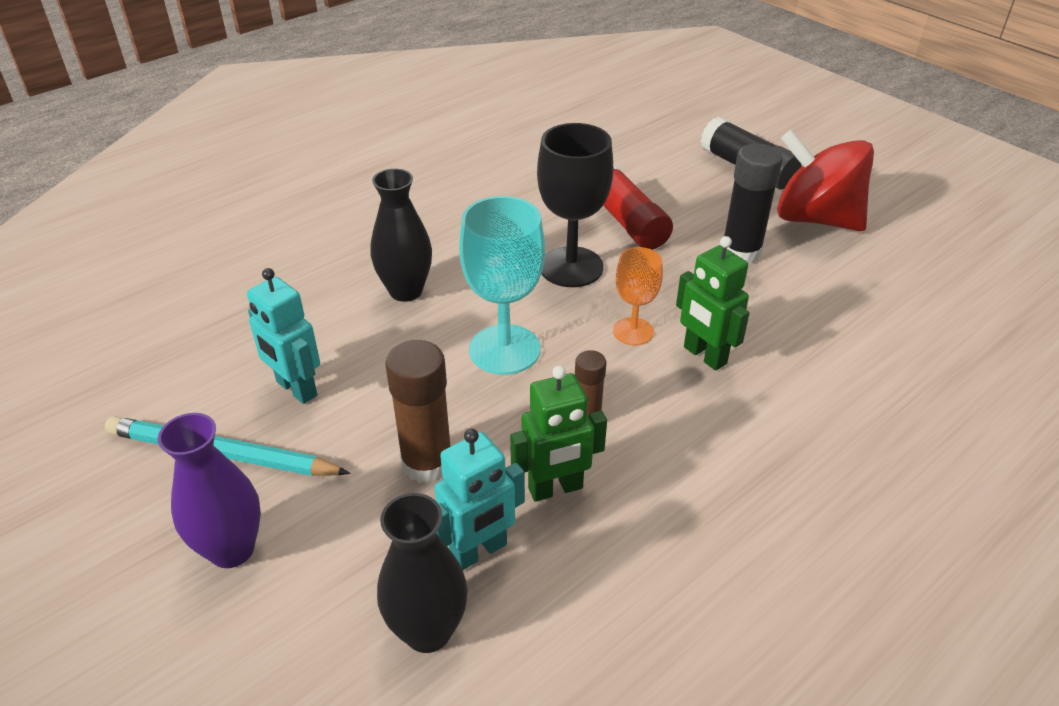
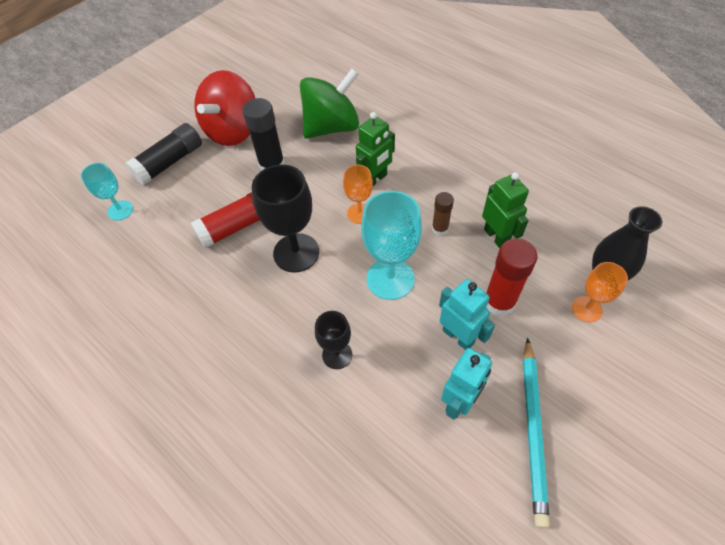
camera: 95 degrees left, 15 degrees up
(232, 549) = (601, 392): purple vase -> none
(374, 579) = (587, 309): none -> orange goblet
(406, 291) = (337, 355): black vase -> black goblet
(427, 463) = (499, 302): brown glue stick -> red glue stick
(479, 551) = (550, 264): turquoise robot -> turquoise robot (458, 336)
(665, 138) = (120, 210): none -> turquoise goblet
(832, 318) = (332, 127): none -> green spinning top

